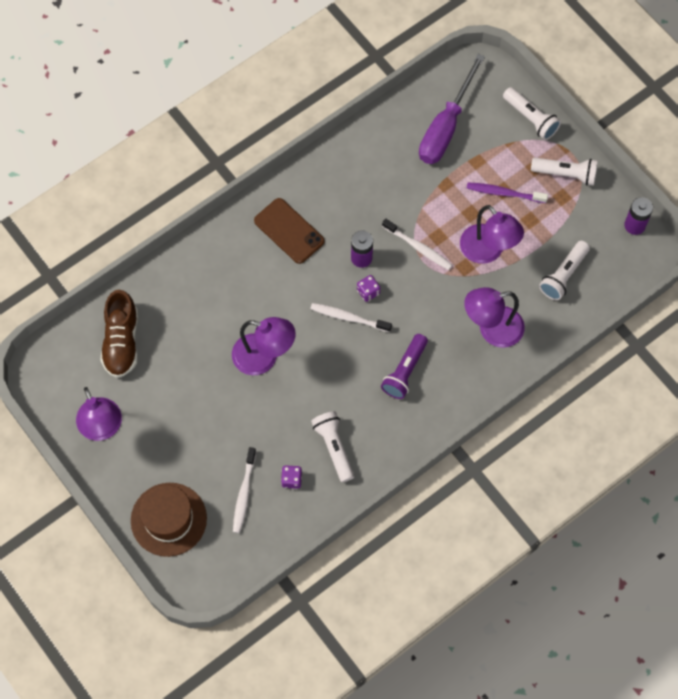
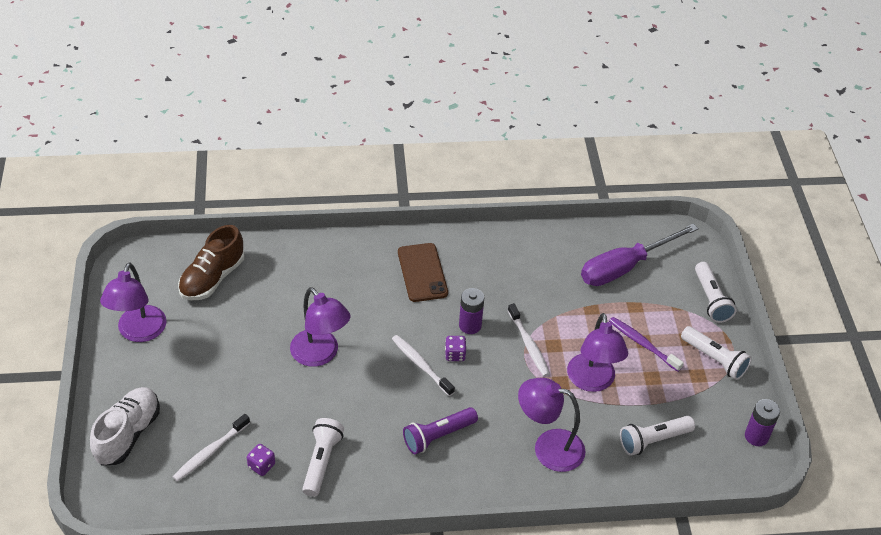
camera: 30 degrees right, 20 degrees down
(168, 519) = (128, 434): brown hat -> white shoe

